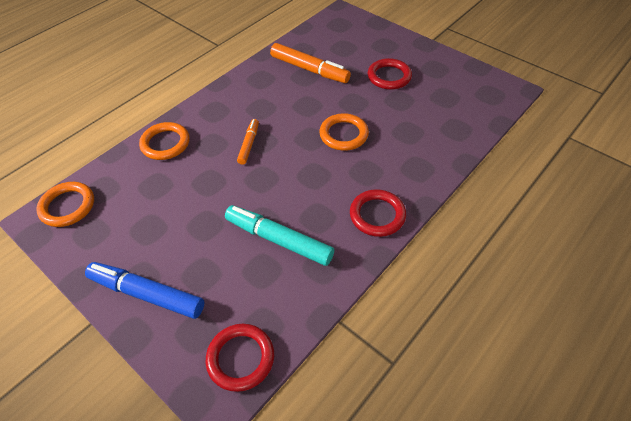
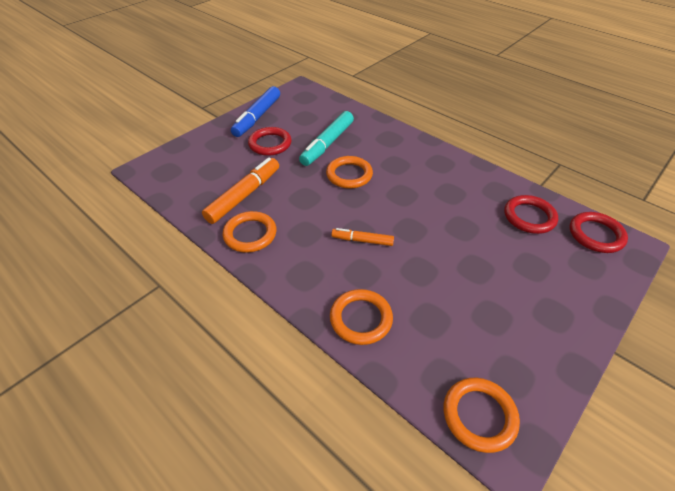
camera: 90 degrees left, 5 degrees down
(147, 294) = (567, 304): blue marker -> blue marker (257, 117)
(261, 78) = (250, 234): none -> orange ring
(279, 240) = (480, 215): turquoise marker -> turquoise marker (328, 143)
(377, 215) = (441, 161): red ring -> red ring (529, 217)

